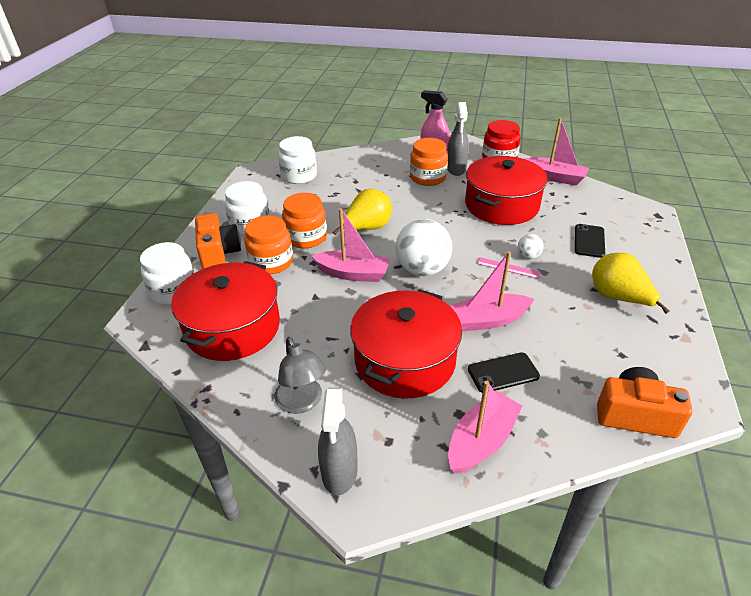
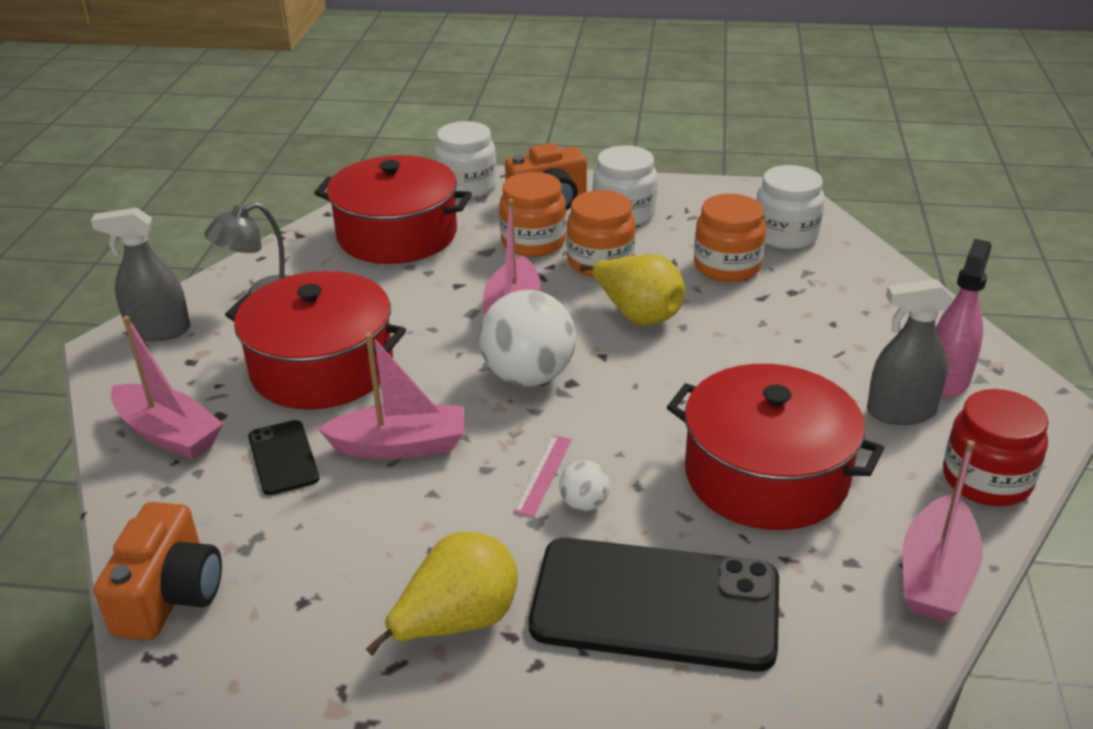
camera: 85 degrees right, 5 degrees down
(428, 178) = (842, 374): orange jar -> orange jar (727, 266)
(488, 320) = (400, 446): pink boat -> pink boat turned 105 degrees clockwise
(589, 241) = (655, 604): black phone -> black phone, size x2.07

